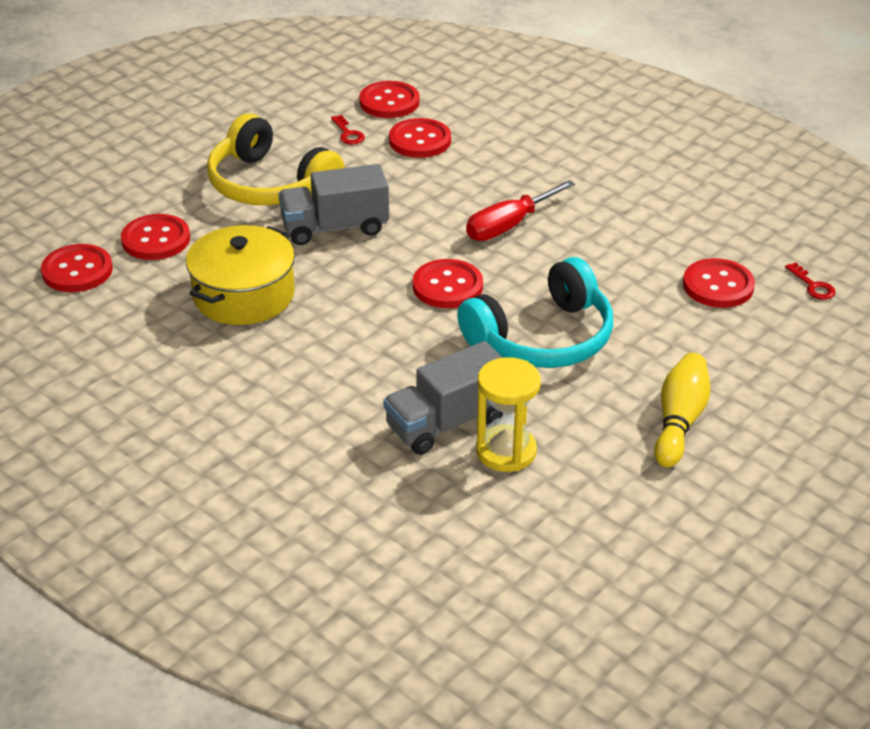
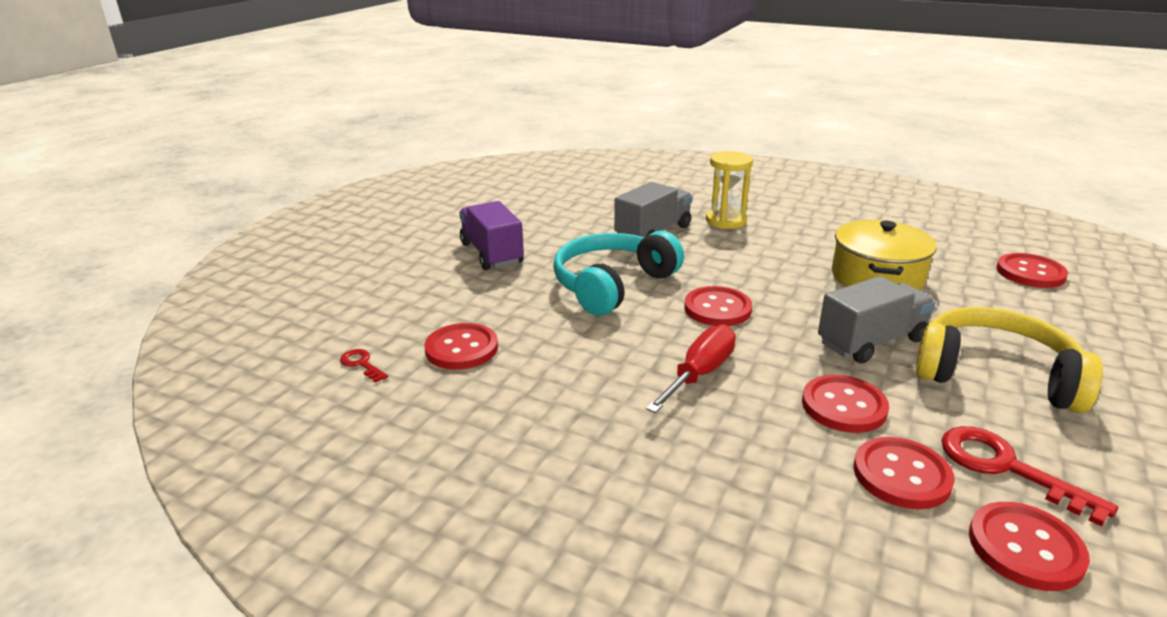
camera: 165 degrees right, 10 degrees down
(156, 239) = (1012, 304): red button -> red button (843, 406)
(348, 134) = (1005, 467): red key -> red key, size x1.91
(506, 451) = (606, 226): yellow hourglass -> yellow hourglass (725, 221)
(679, 421) = (492, 253): yellow bowling pin -> purple truck

